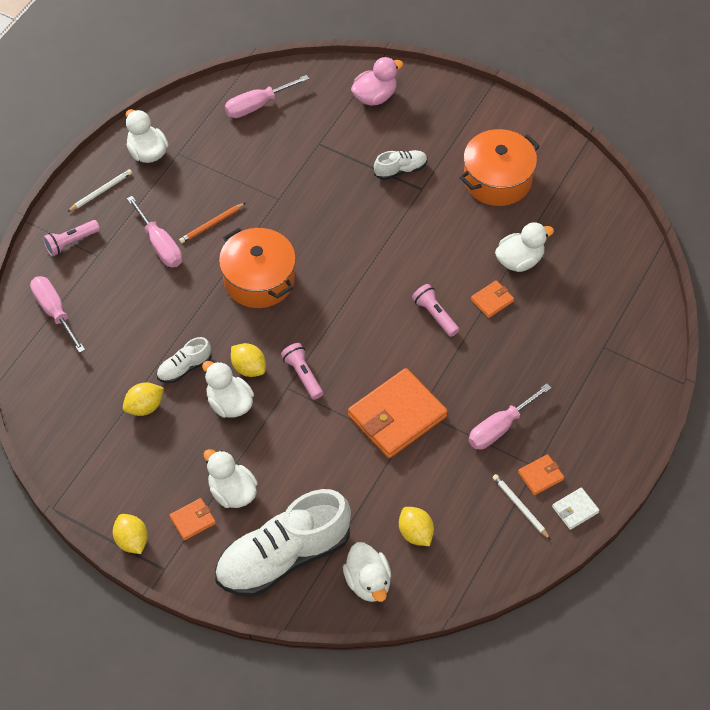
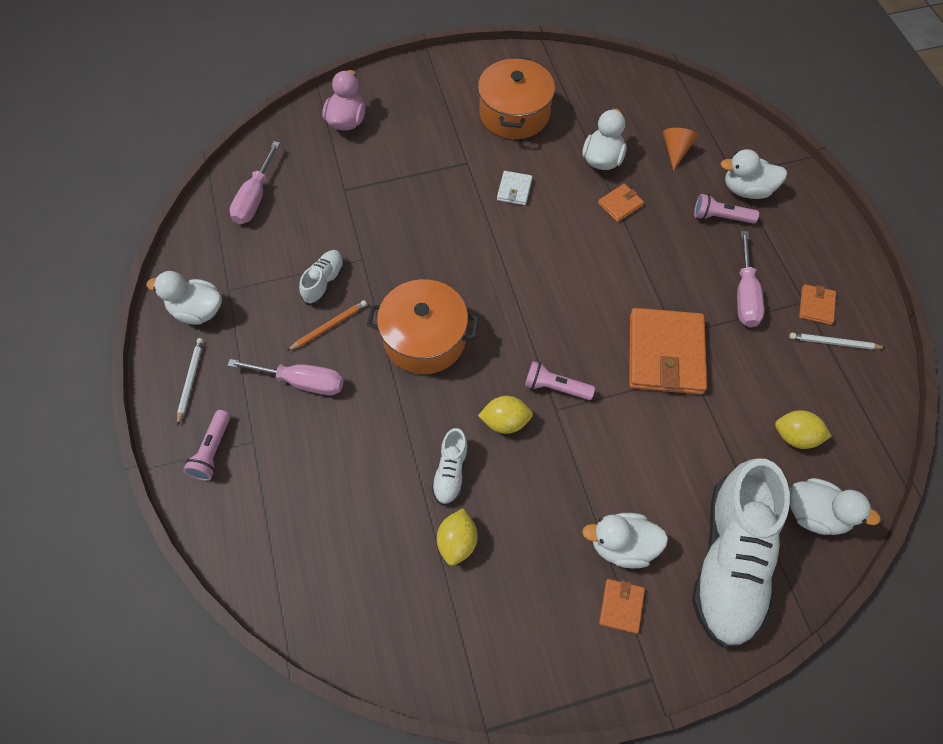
camera: 45 degrees left, 5 degrees up
(54, 312) = (269, 531): pink screwdriver -> none
(132, 541) = (594, 683): yellow lemon -> none
(211, 224) = (329, 326): orange pencil -> orange pencil turned 135 degrees counterclockwise
(229, 403) = (526, 468): white duck -> white duck (746, 190)
(400, 170) = (434, 161): white shoe -> white shoe (324, 282)
(435, 315) = (594, 250): pink flashlight -> pink flashlight (720, 217)
(492, 300) = (620, 204): orange wallet -> orange wallet turned 45 degrees clockwise
(575, 510) = (868, 309): white wallet -> white wallet (514, 190)
(582, 297) = (675, 151): none -> orange cone

